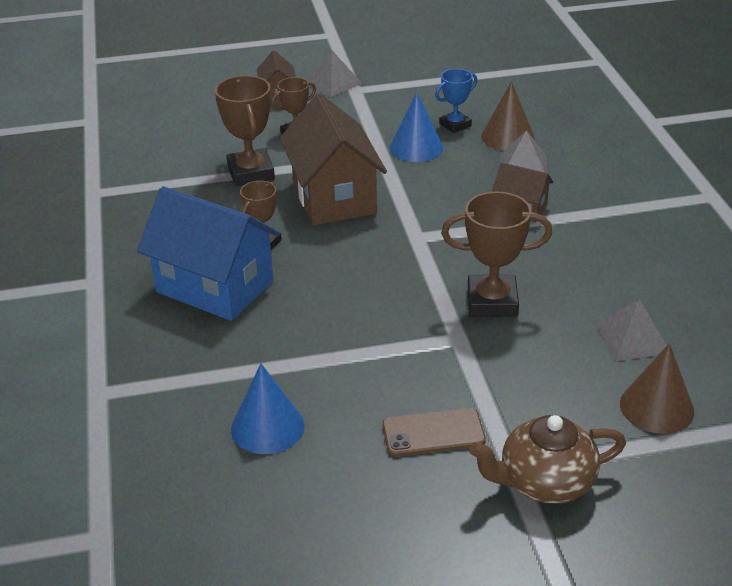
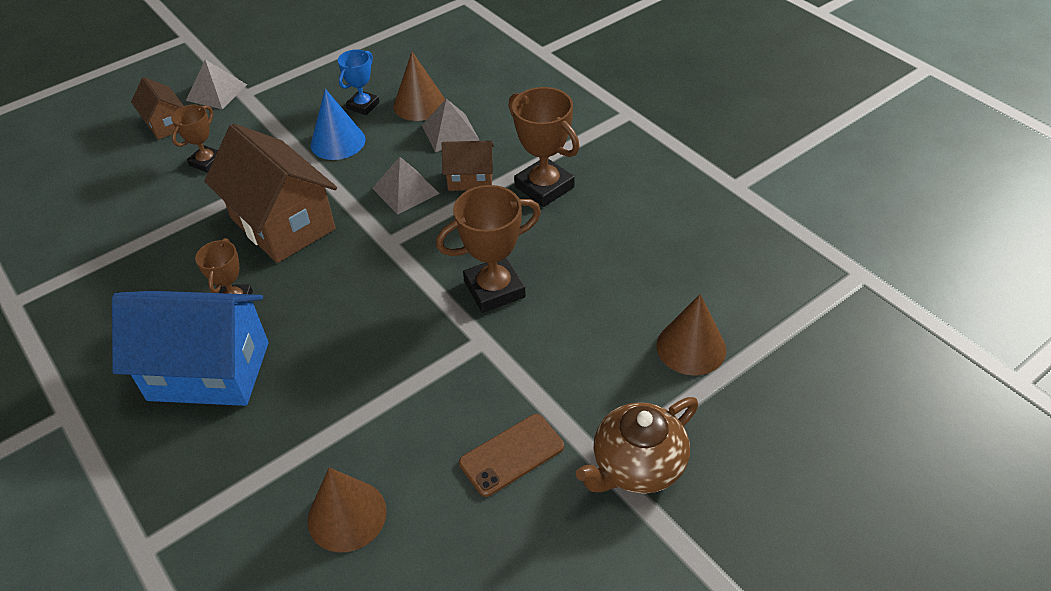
camera: 25 degrees left, 10 degrees up
(251, 173) = (180, 222): brown trophy -> brown trophy (544, 187)
(267, 427) = (347, 515): blue cone -> brown cone
(632, 338) = (635, 283): grey pyramid -> grey pyramid (405, 190)

